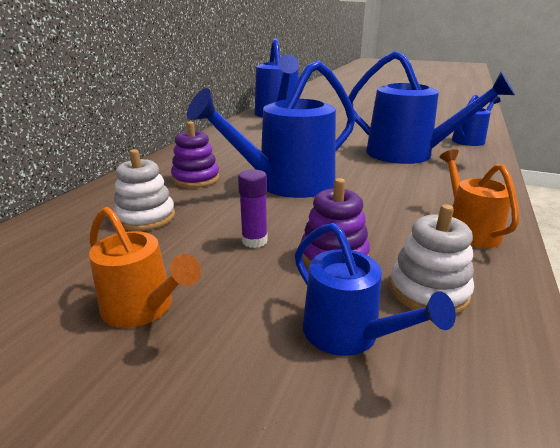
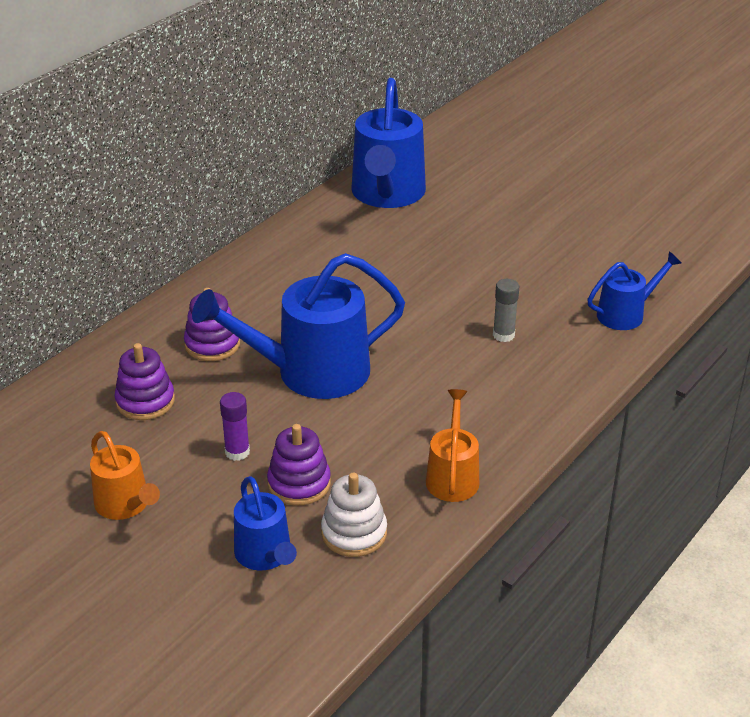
camera: 15 degrees right, 10 degrees up
(146, 217) = (145, 401): white stacking toy -> purple stacking toy
(408, 154) = (503, 335): blue watering can -> grey glue stick

